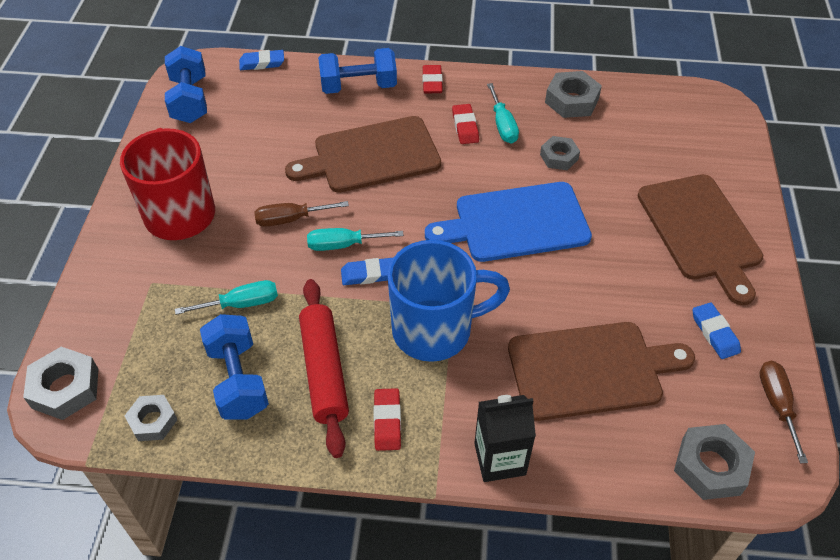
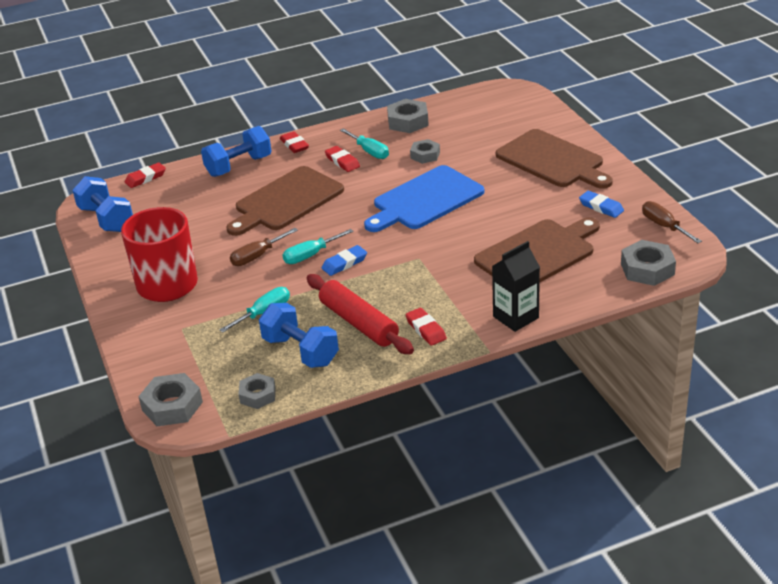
camera: 25 degrees left, 15 degrees down
(262, 63) = (145, 178): blue eraser -> red eraser
(435, 330) = (418, 273): blue mug -> none

